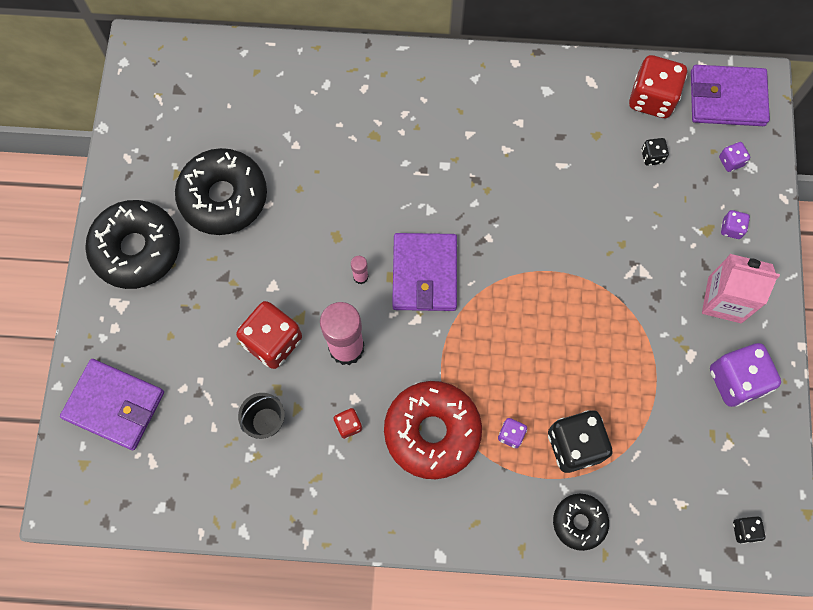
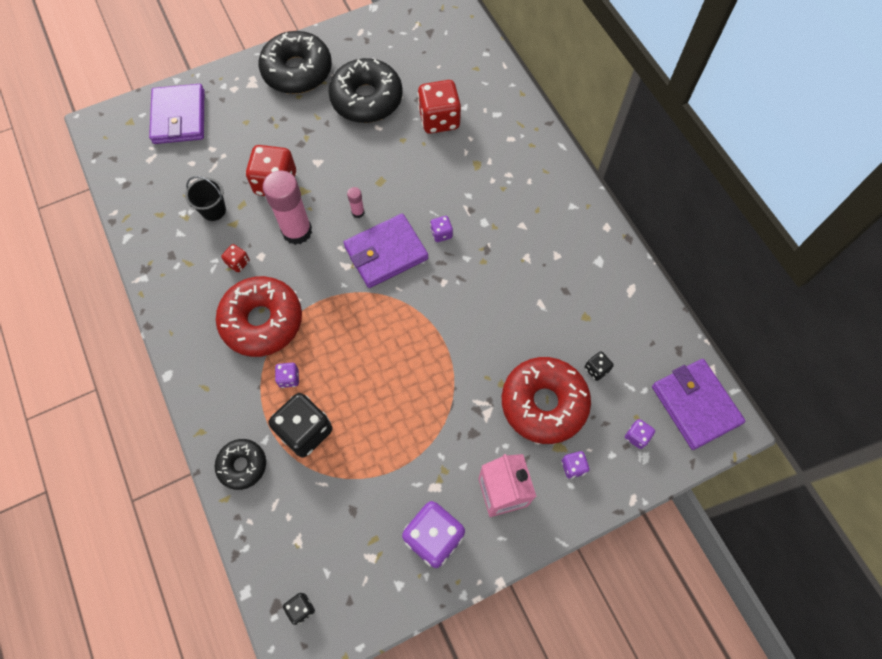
camera: 60 degrees right, 5 degrees down
(434, 211) = (441, 234): none -> purple dice
(652, 98) = (650, 343): red dice -> red dice (439, 119)
(660, 219) = (544, 403): none -> red donut

